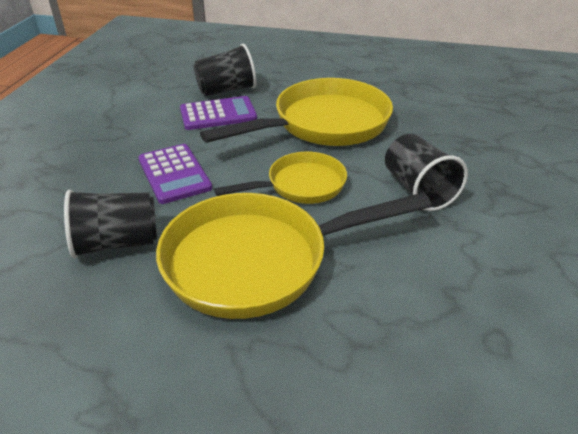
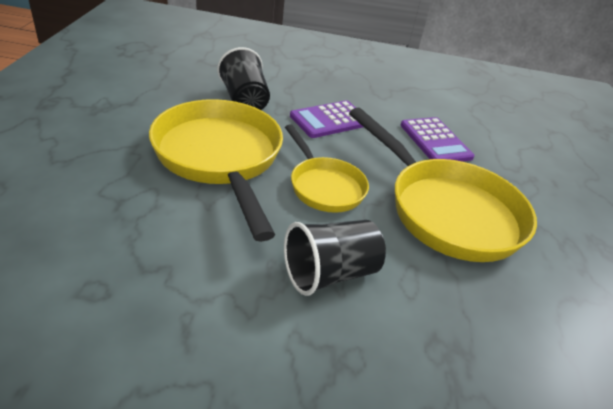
camera: 80 degrees right, 0 degrees up
(227, 90) = (487, 146): black cup -> none

